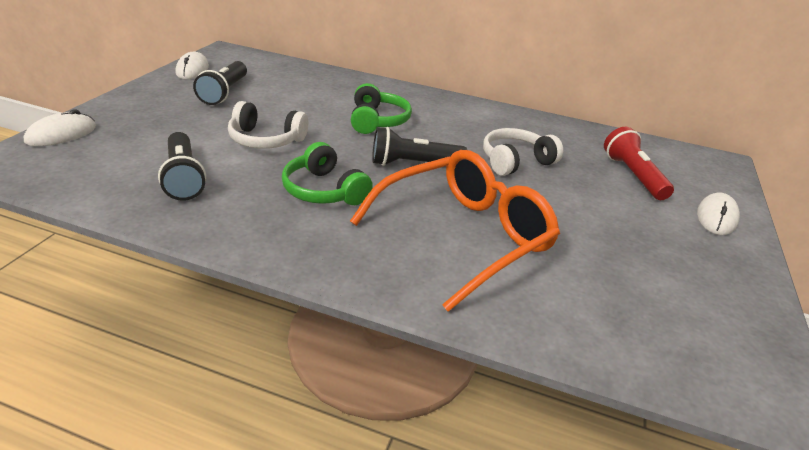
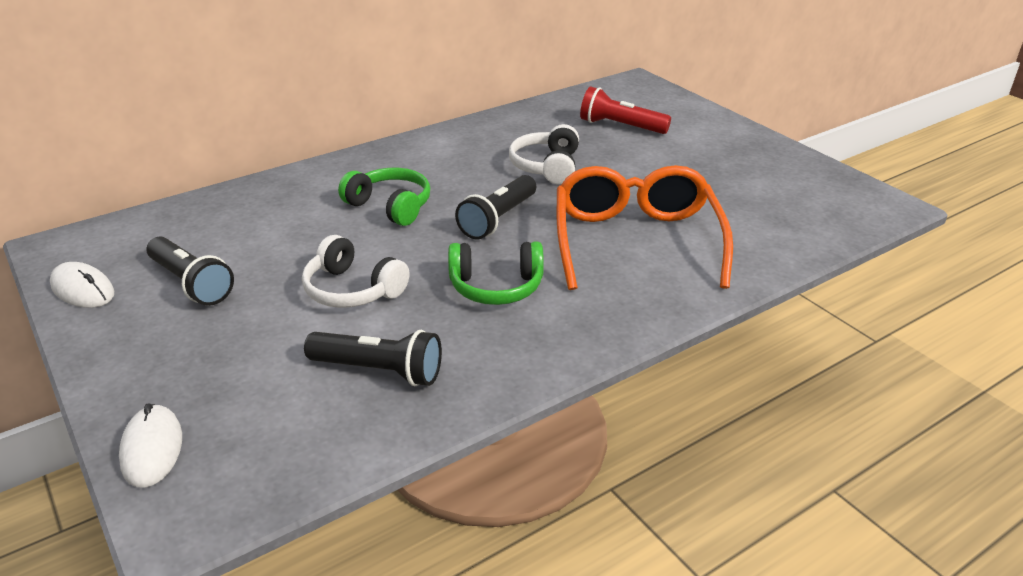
camera: 50 degrees left, 0 degrees up
(266, 140) = (352, 290): white headphones -> white headphones turned 75 degrees clockwise
(716, 217) = (703, 124): white mouse -> none

